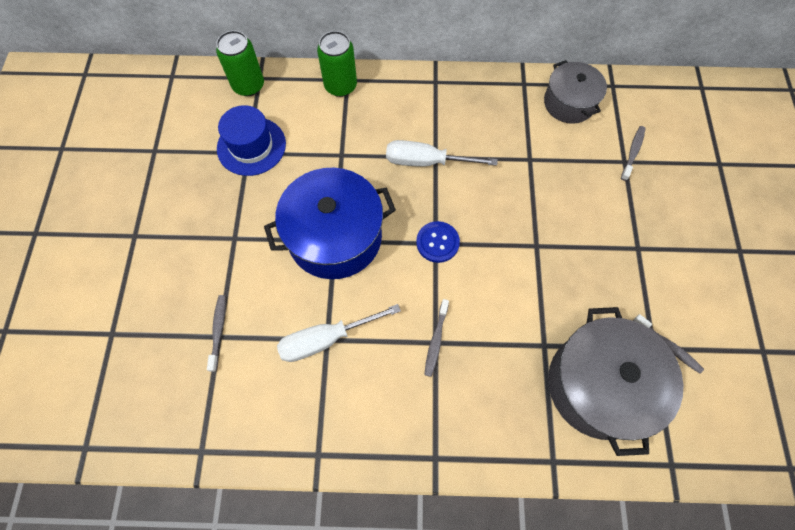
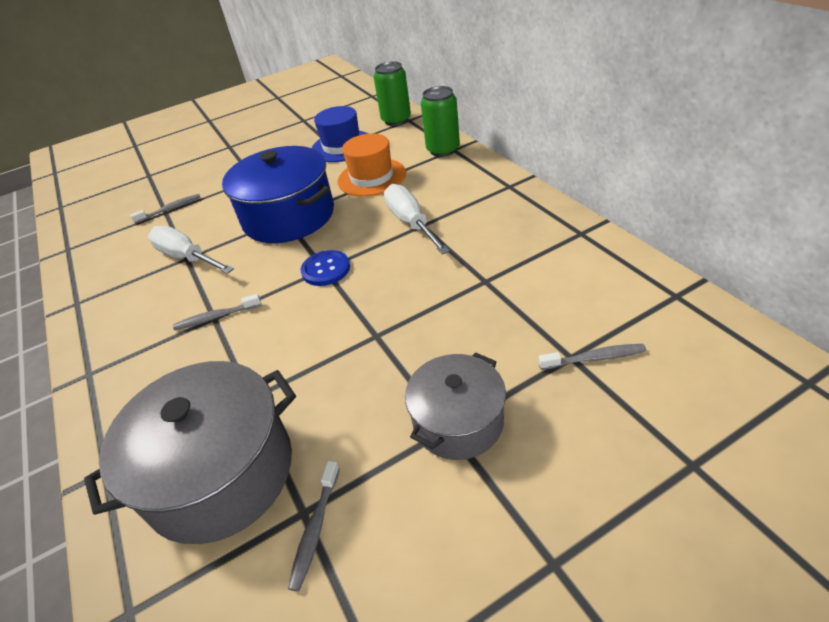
camera: 65 degrees right, 25 degrees down
(333, 152) = (372, 177): none -> orange hat
(569, 103) = (599, 274): grey pot -> grey pot (458, 421)

